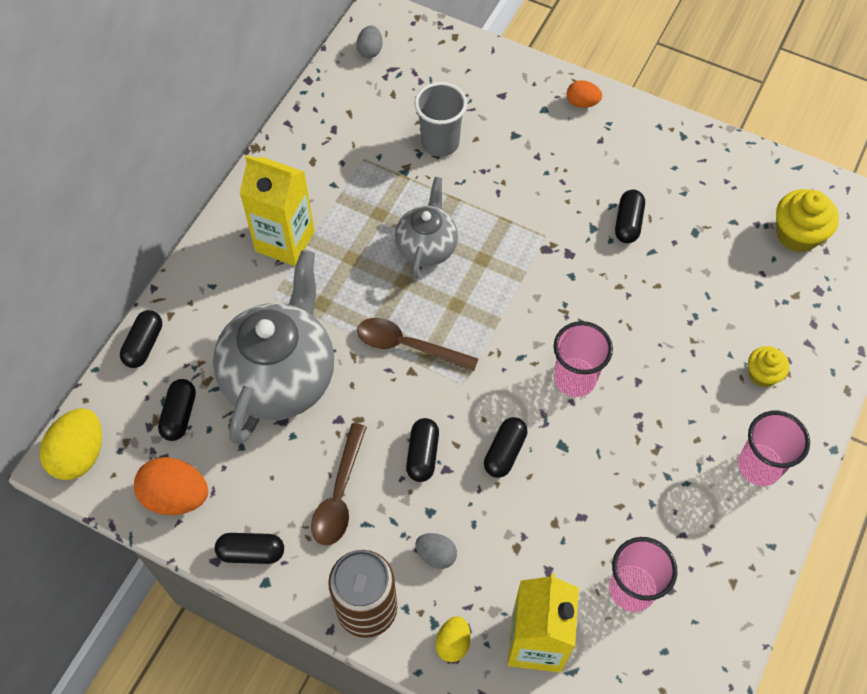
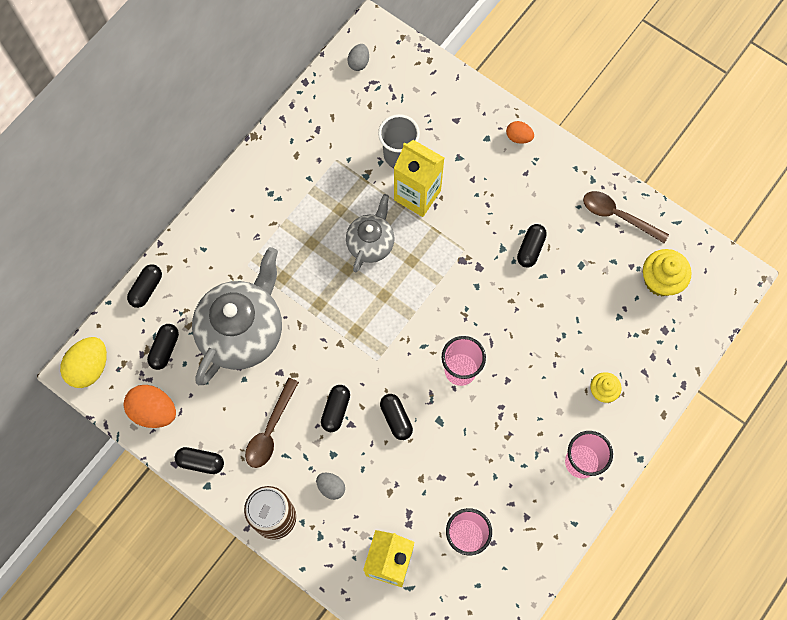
camera: 10 degrees right, 10 degrees up
(285, 241) = (264, 221): yellow carton -> yellow carton (417, 195)
(408, 346) = (341, 323): brown spoon -> brown spoon (618, 216)
(453, 643) = (330, 553): yellow egg -> none
(504, 452) = (396, 419): black capsule -> black capsule turned 60 degrees counterclockwise

